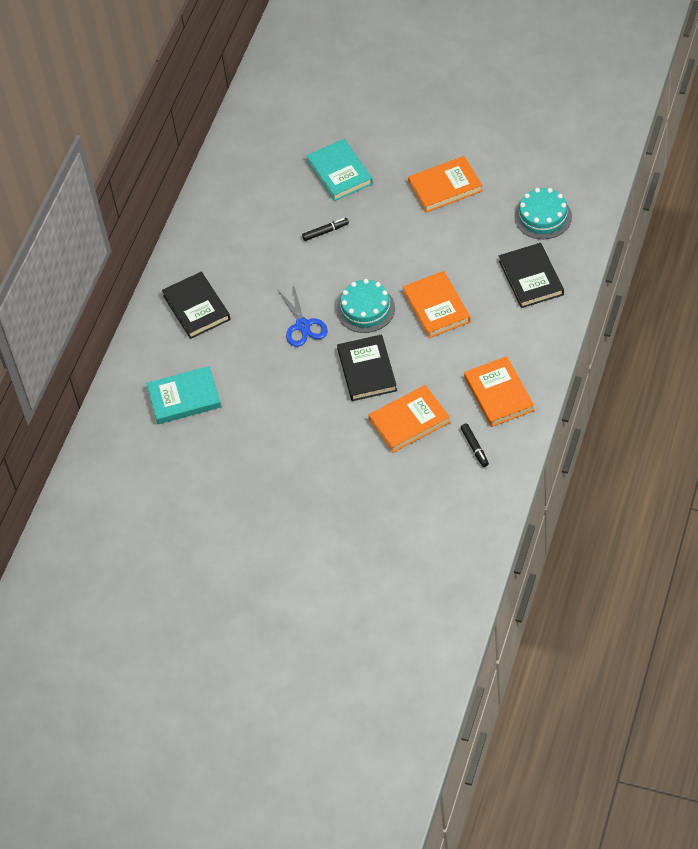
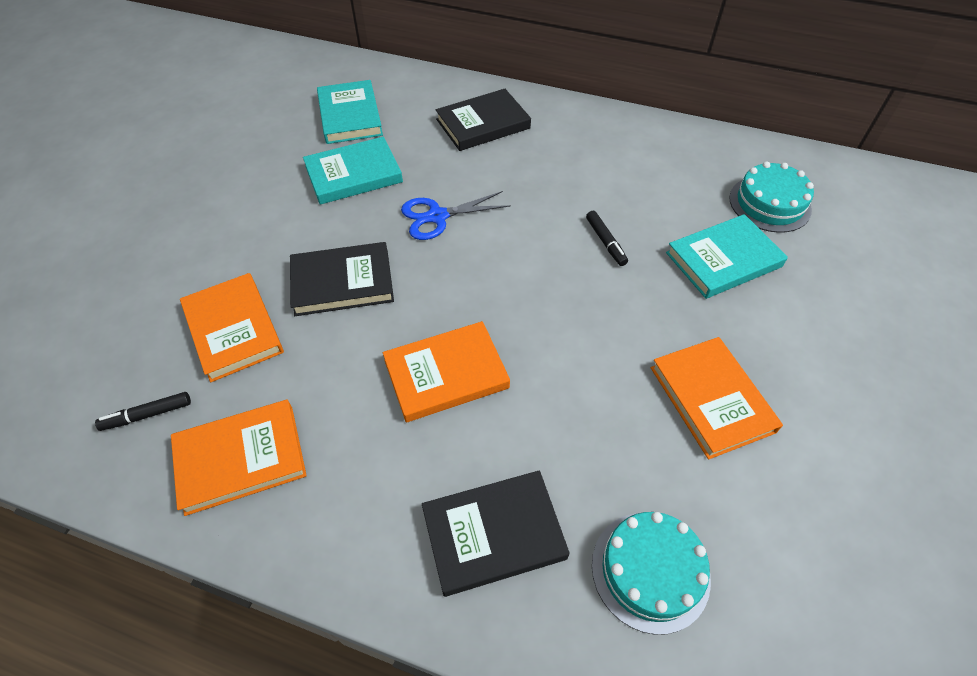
camera: 85 degrees right, 0 degrees up
(258, 383) = (353, 174): none -> turquoise book
(365, 309) = (455, 284): turquoise cake -> turquoise cake (769, 203)

